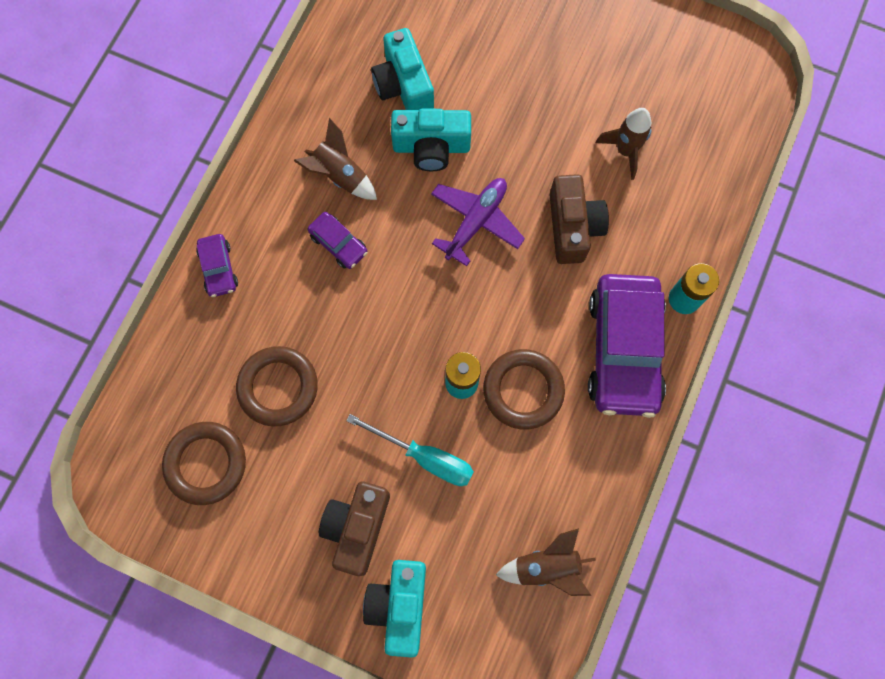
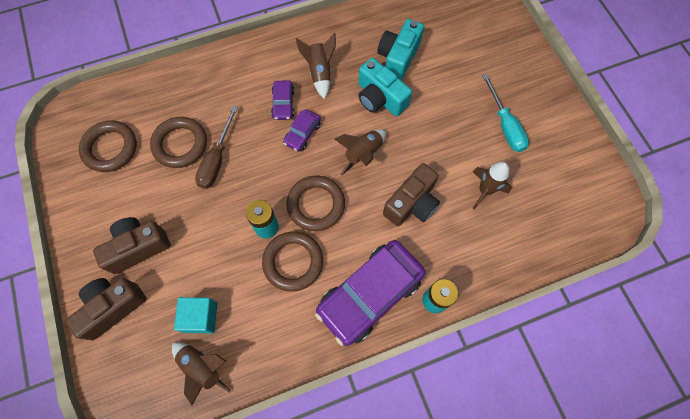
camera: 45 degrees right, 5 degrees down
(218, 269) = (216, 66): purple car -> purple car (302, 133)
(335, 366) = (217, 159): none -> brown screwdriver
(399, 605) = (113, 307): turquoise camera -> brown camera
(425, 457) = (207, 246): turquoise screwdriver -> turquoise screwdriver (504, 125)
(476, 222) = (363, 154): purple plane -> brown rocket
(485, 315) = (316, 205): none -> brown ring
(494, 526) = (201, 317): none -> turquoise cube

